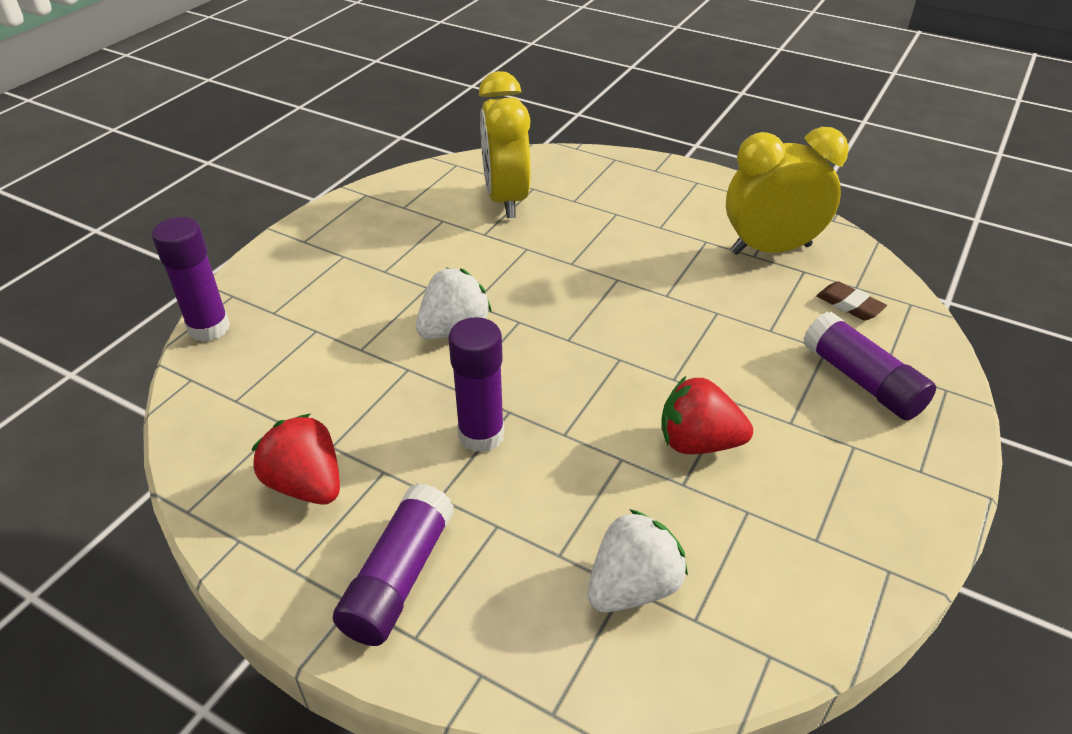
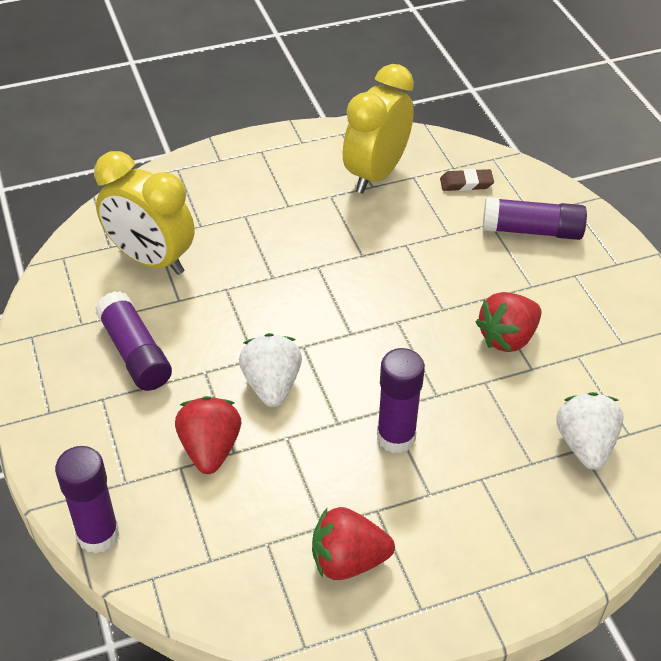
camera: 50 degrees left, 5 degrees up
(349, 334) = (210, 449): none -> red strawberry
(399, 577) = (479, 554): purple glue stick -> purple glue stick (135, 353)

